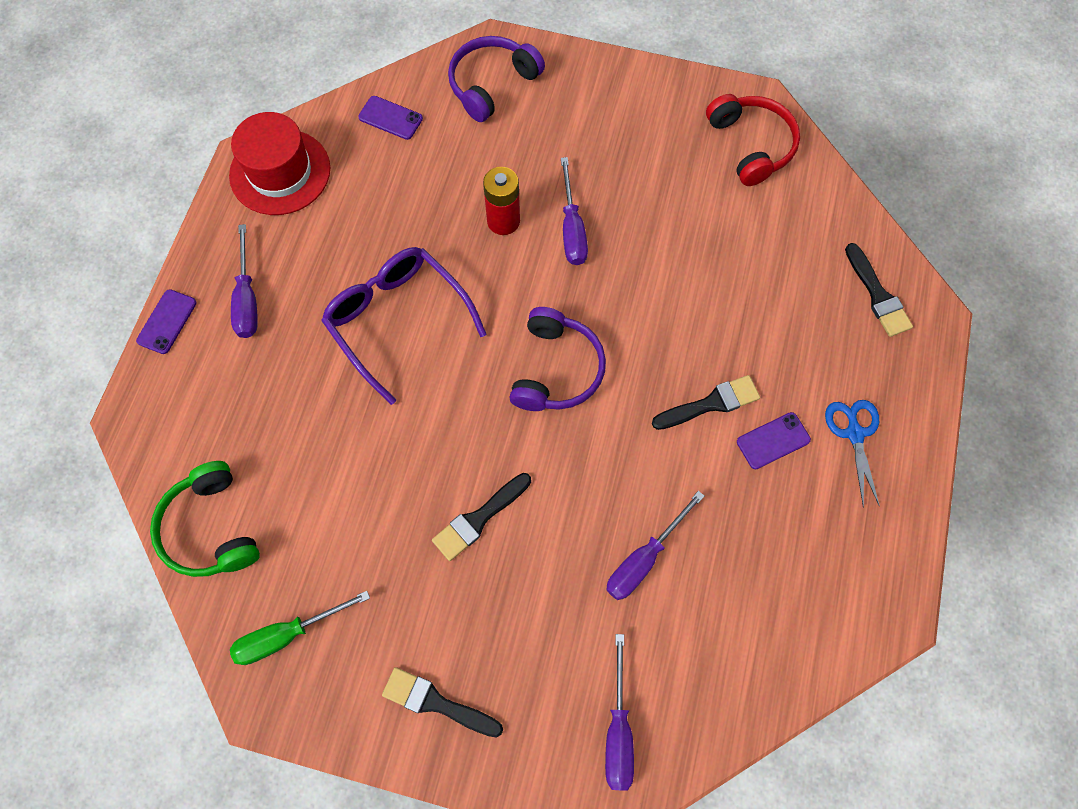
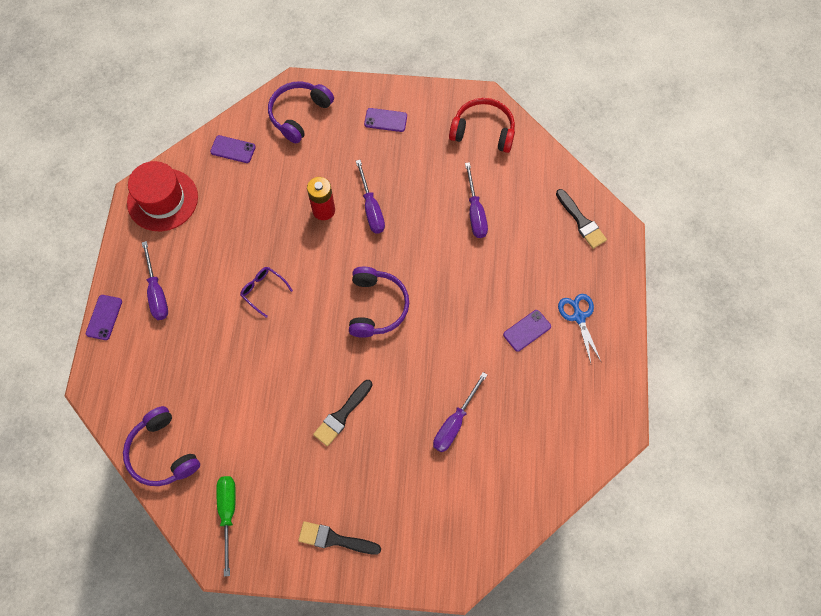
camera: 10 degrees left, 0 degrees up
(210, 528) = (163, 452): green headphones -> purple headphones
(287, 635) = (228, 513): green screwdriver -> green screwdriver turned 120 degrees clockwise
(397, 320) = (263, 290): purple glasses -> purple glasses, size x0.47
(613, 109) = (385, 120): none -> purple phone
(618, 730) = (455, 535): purple screwdriver -> purple screwdriver (475, 212)
(711, 403) = (482, 312): black brush -> none
(751, 145) = (483, 131): red headphones -> red headphones turned 45 degrees counterclockwise

